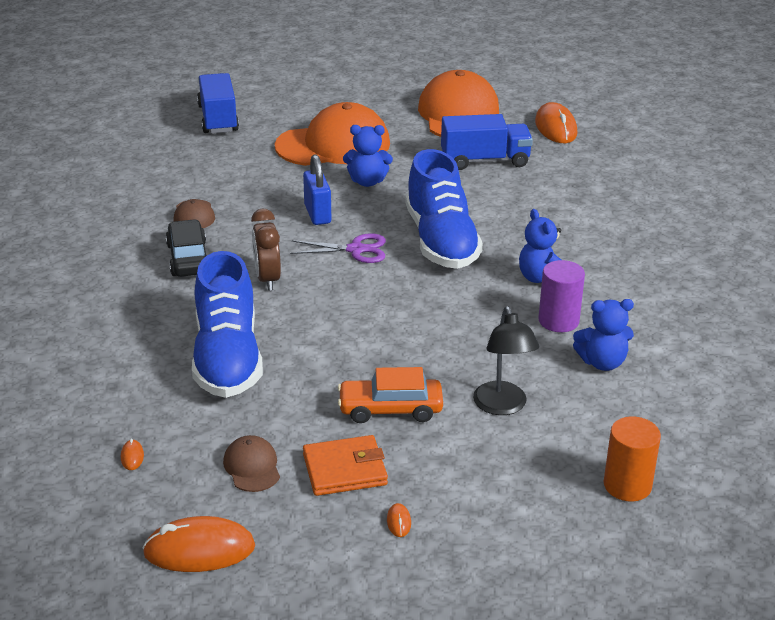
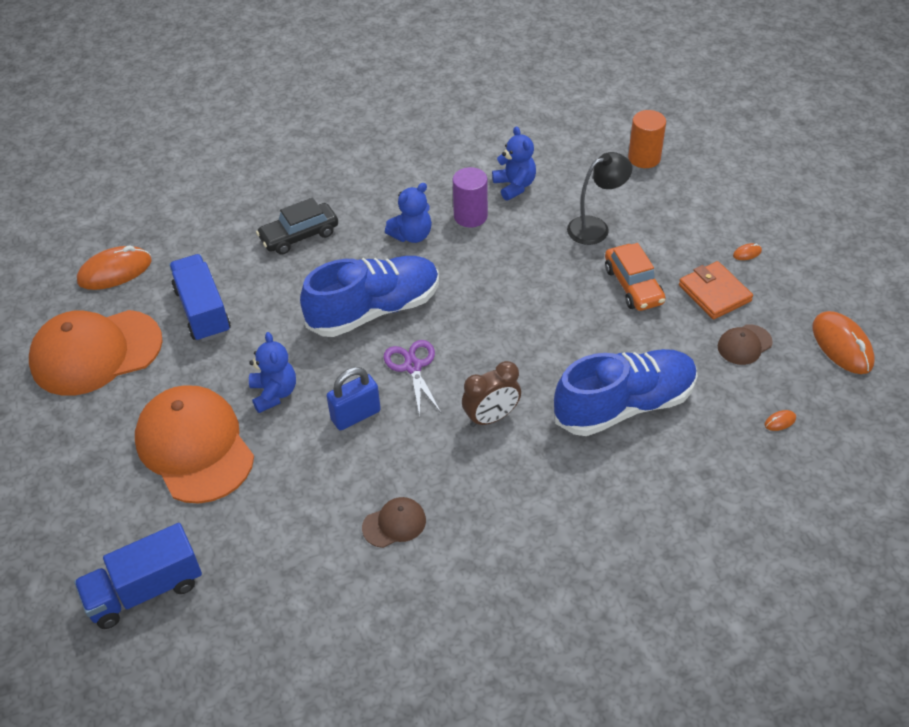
camera: 105 degrees left, 15 degrees up
(188, 258) = (482, 495): black car -> black car (299, 236)

